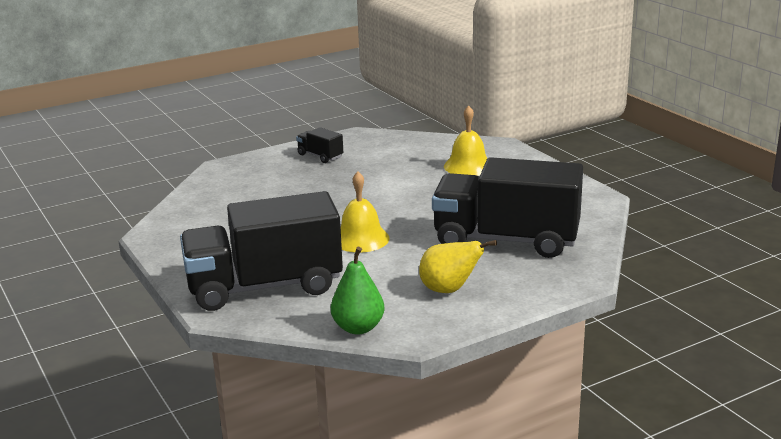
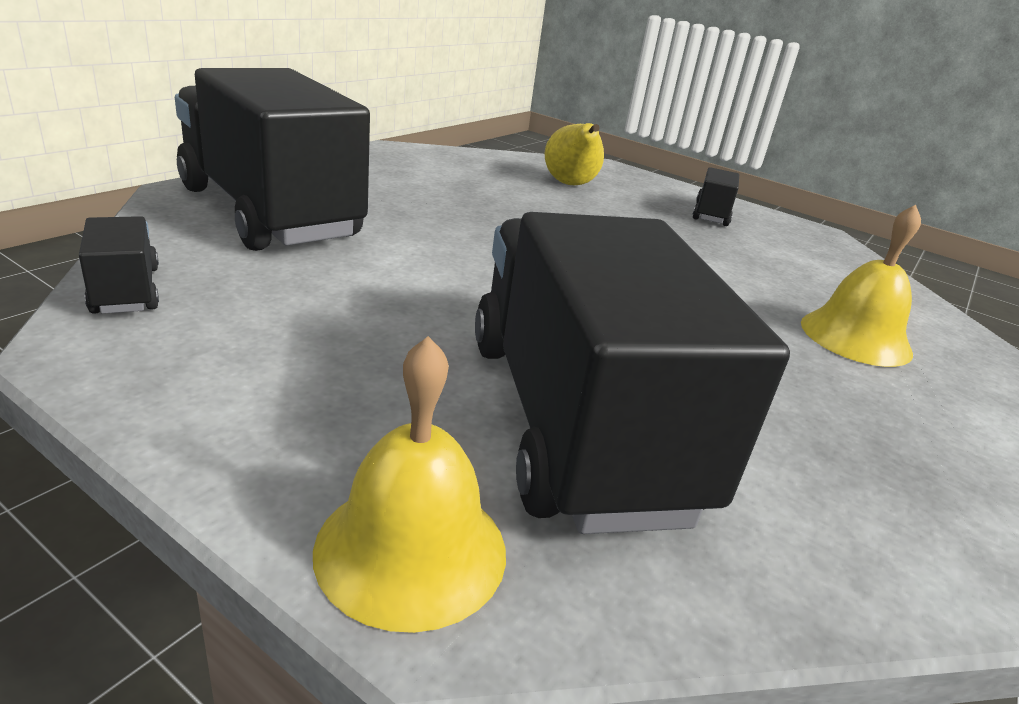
camera: 60 degrees right, 5 degrees up
(358, 328) = (126, 290): green pear -> black truck
(361, 239) = (466, 264): yellow bell -> yellow bell (411, 549)
(449, 290) = (296, 369): yellow pear -> yellow pear (570, 185)

